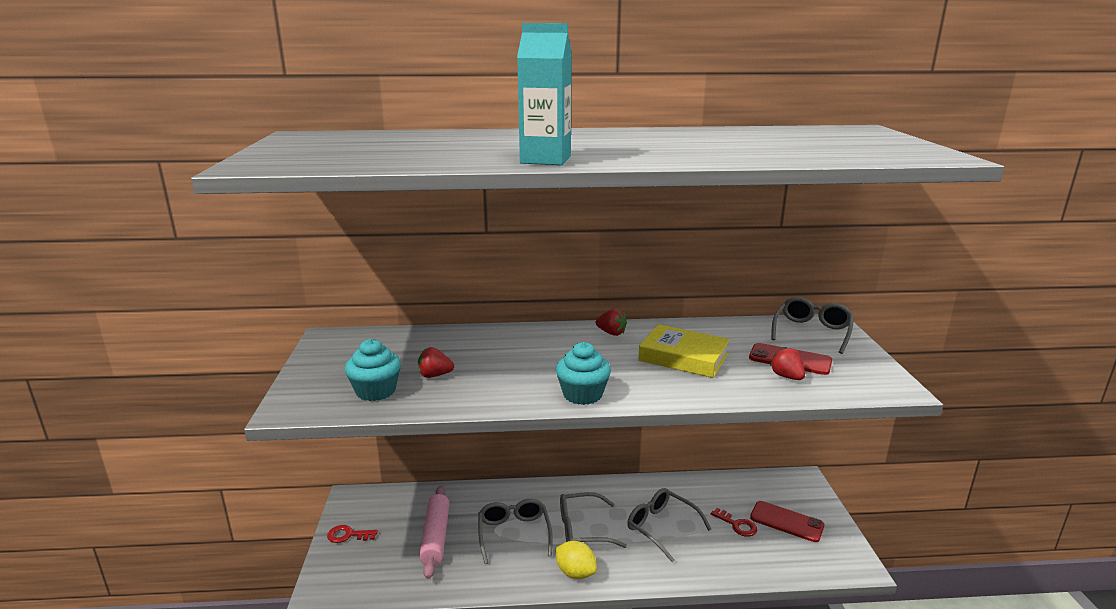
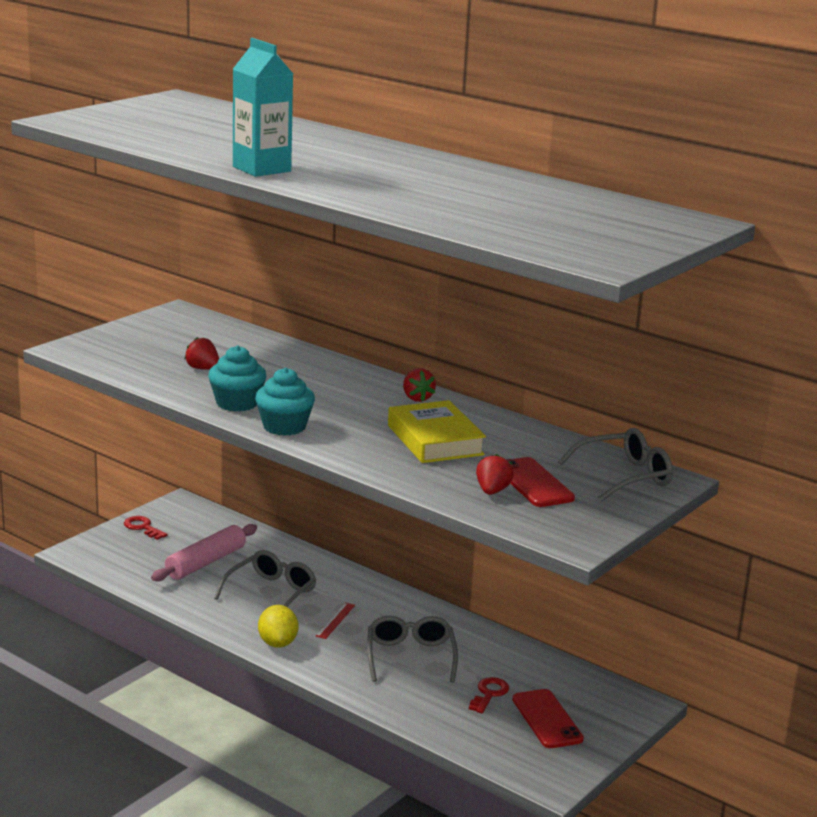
camera: 40 degrees right, 0 degrees up
(376, 391) = (142, 362): turquoise cupcake -> turquoise cupcake (237, 403)
(582, 529) = (335, 620): grey glasses -> red ruler
(737, 525) = (489, 694): red key -> red key turned 150 degrees counterclockwise

